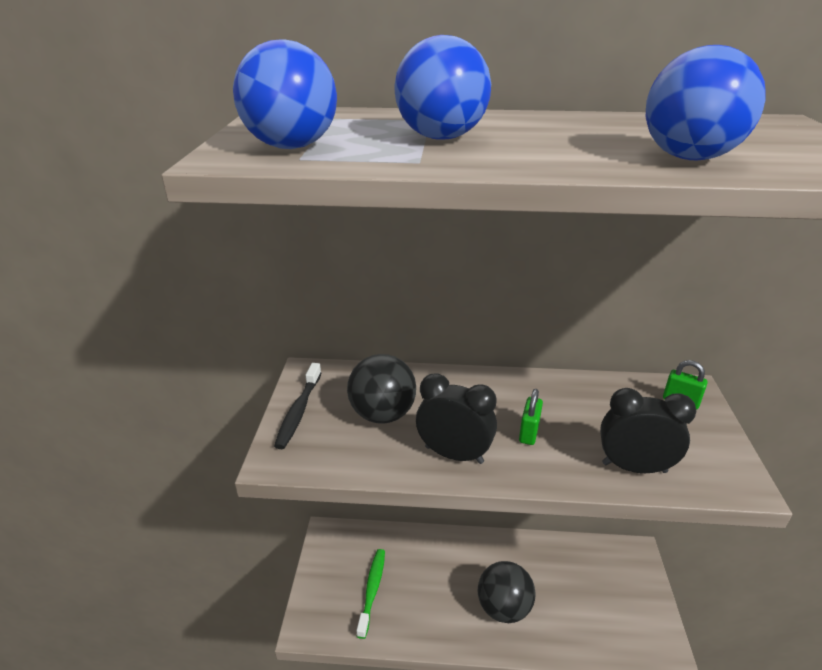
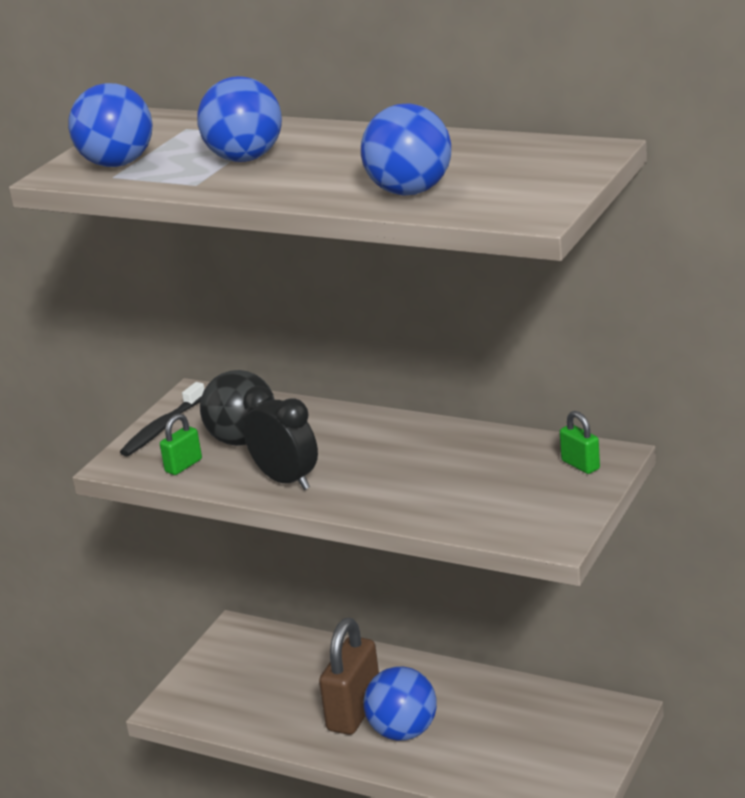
camera: 25 degrees right, 5 degrees down
(372, 590) = (258, 689): green toothbrush -> none
(457, 596) = (354, 712): none -> brown padlock
(503, 608) = (403, 731): black ball -> blue ball
(529, 433) = (378, 472): green padlock -> green padlock (183, 466)
(634, 467) = (457, 512): black clock -> none

